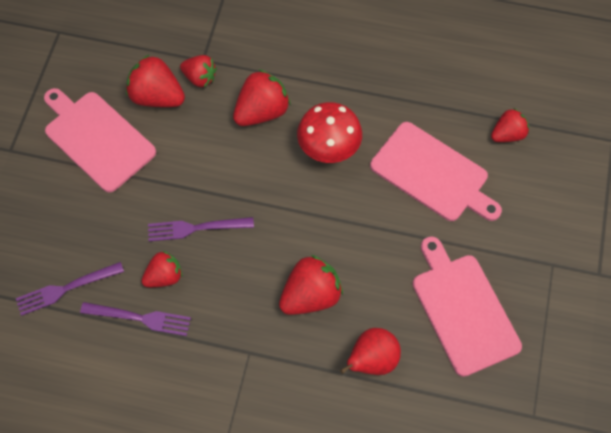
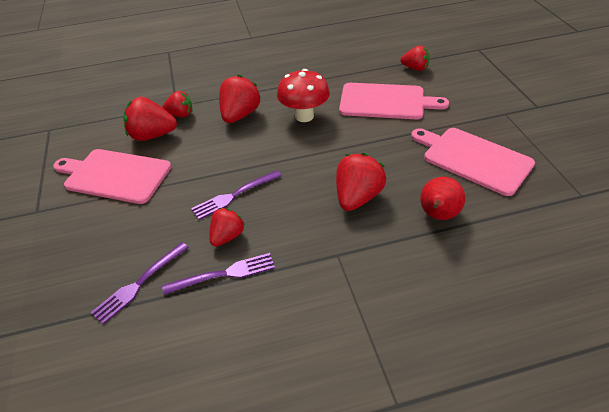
camera: 25 degrees left, 20 degrees down
(507, 134) = (415, 68): red strawberry -> red strawberry turned 75 degrees clockwise

